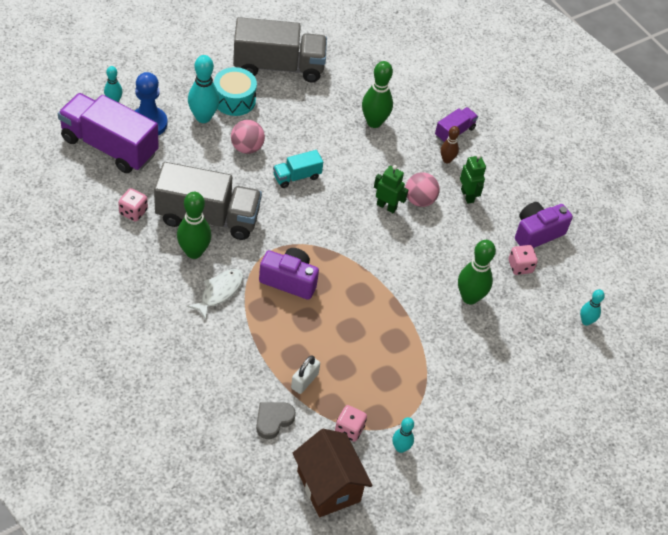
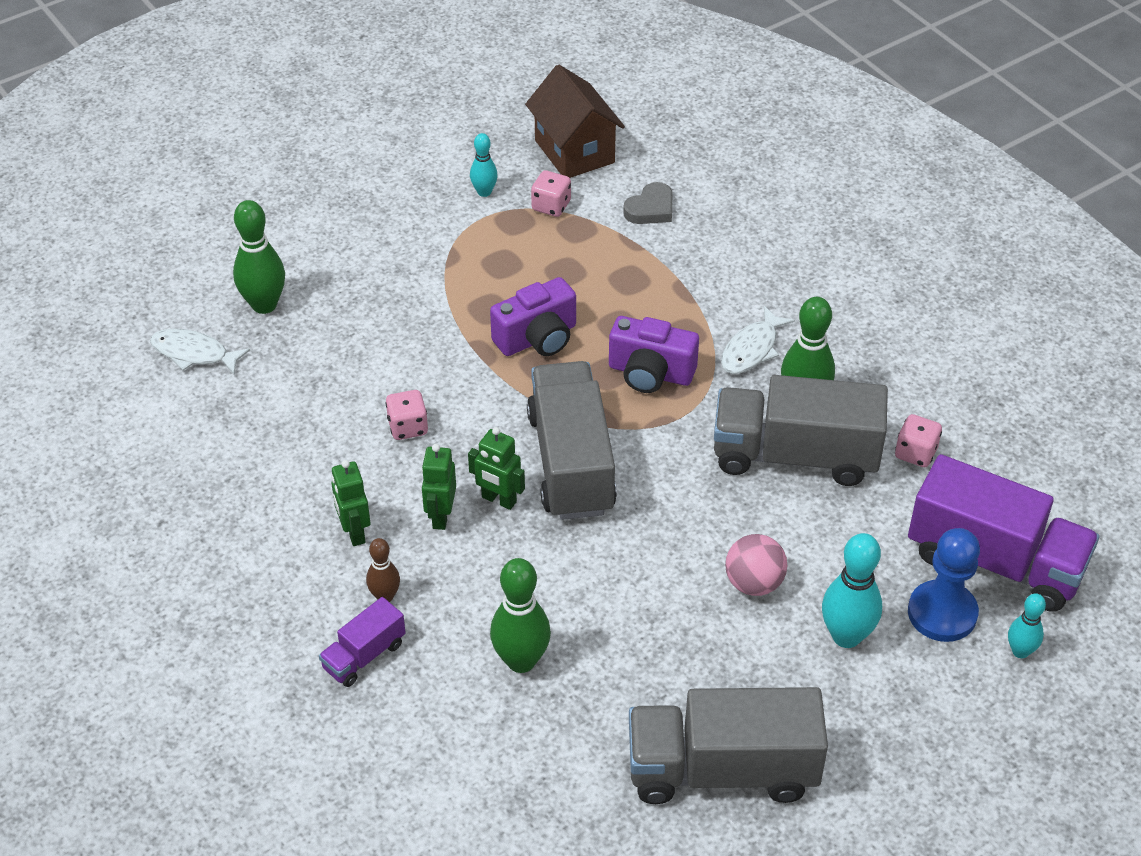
camera: 175 degrees left, 5 degrees down
(234, 100) = (796, 680): turquoise drum -> none
(297, 176) = (657, 538): turquoise truck -> none
(304, 381) = (614, 252): white padlock -> none
(343, 225) = (571, 463): none -> grey truck
(419, 200) = (441, 516): pink ball -> green robot
(469, 297) = (371, 372): green bowling pin -> green bowling pin (264, 305)
(520, 266) = (282, 423): pink dice -> pink dice (408, 427)
(537, 233) = (242, 478): purple camera -> purple camera (537, 338)
(586, 321) = (194, 353): turquoise bowling pin -> white fish

